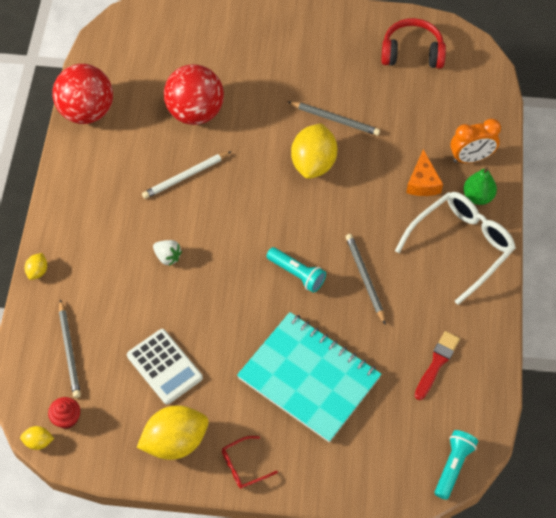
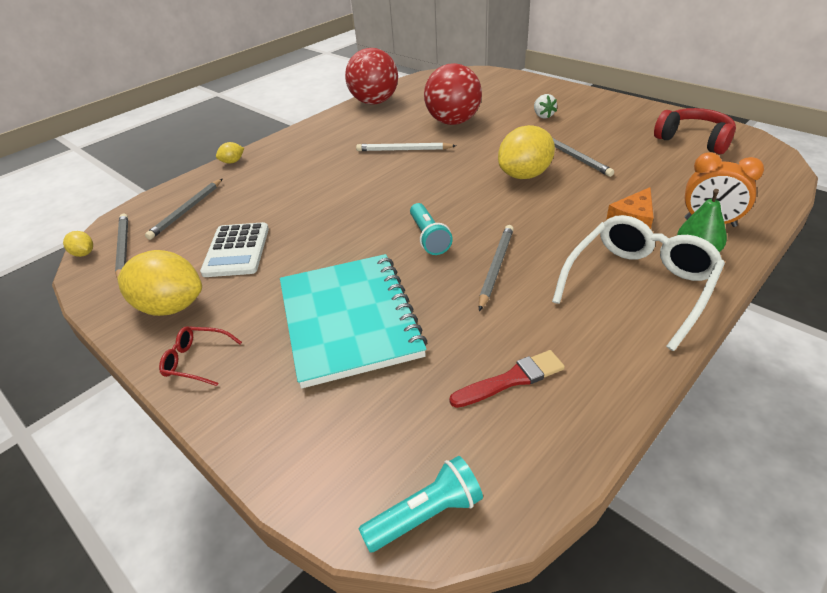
camera: 40 degrees right, 20 degrees down
(67, 418) = (123, 249): red cupcake -> grey pencil
(168, 257) = (331, 187): white strawberry -> white strawberry (543, 116)
(460, 246) = (639, 285): white glasses -> white glasses turned 45 degrees counterclockwise

